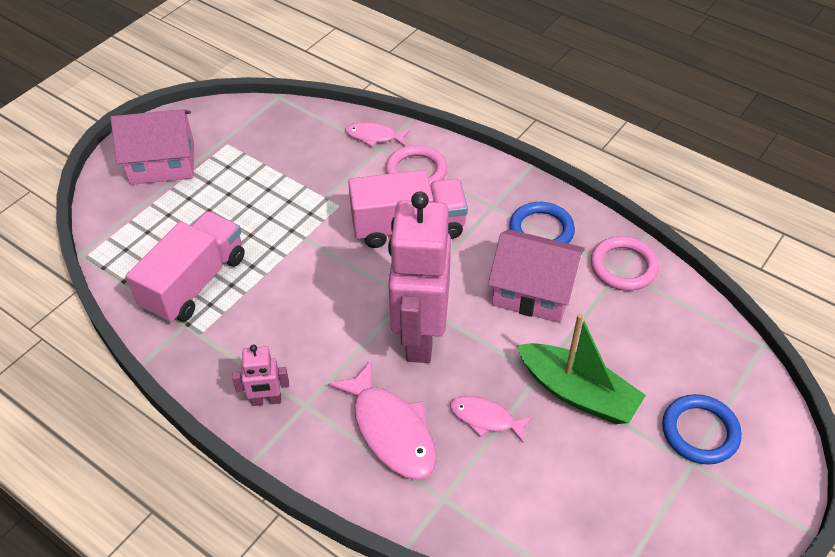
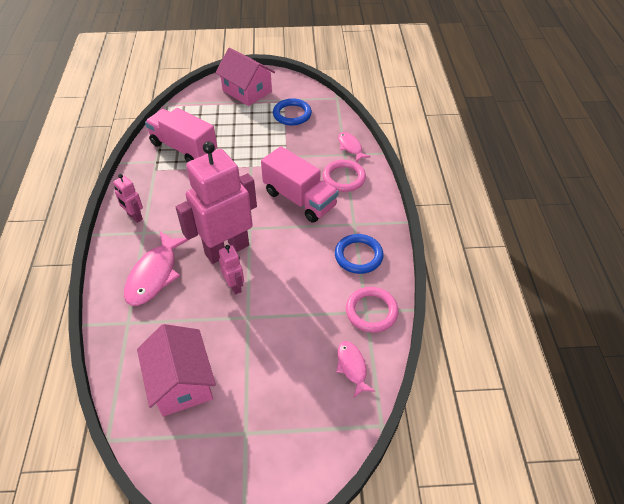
camera: 50 degrees right, 0 degrees up
(195, 283) = (184, 148): pink truck -> pink truck turned 135 degrees counterclockwise
(483, 360) = (235, 286): none -> pink robot
(485, 418) = (195, 310): pink fish -> pink fish (352, 367)
(533, 291) = (307, 279): pink house -> pink house (181, 382)
(577, 392) = (249, 343): green boat -> none
(700, 432) = (273, 425): blue ring -> blue ring (292, 114)

